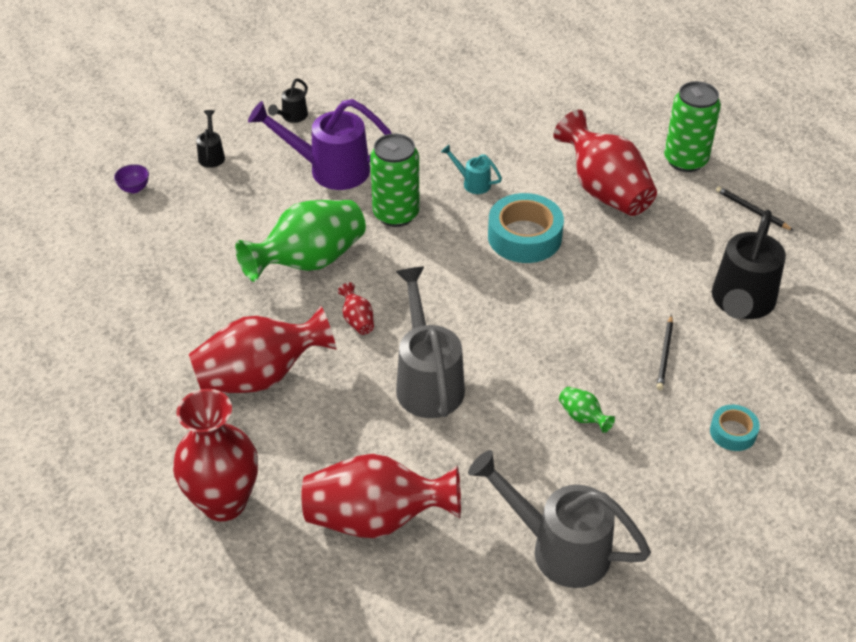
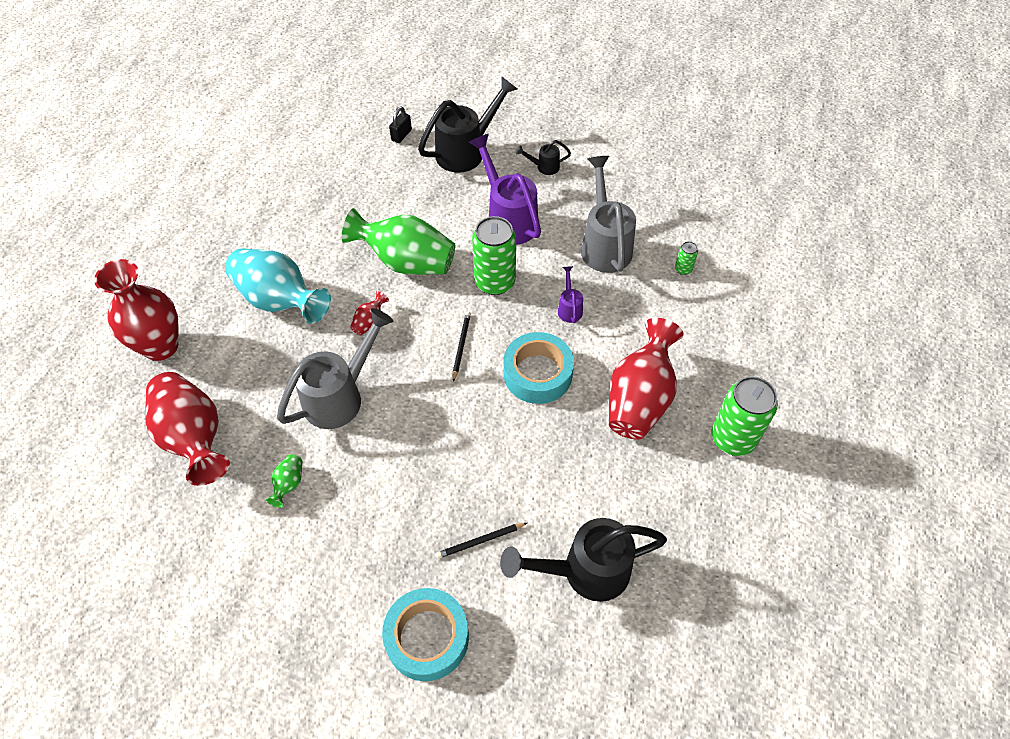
camera: 55 degrees right, 10 degrees up
(134, 188) = (401, 135): purple bowl -> black padlock
(212, 155) = (467, 151): black watering can -> black watering can, size x2.15
(260, 376) = (280, 300): red vase -> turquoise vase
(472, 183) = (569, 308): turquoise watering can -> purple watering can
(497, 98) = (683, 269): none -> green can
(558, 547) = (230, 567): grey watering can -> grey watering can (604, 244)
(582, 417) = (370, 516): green vase -> green vase (289, 484)
(733, 432) = (427, 637): turquoise tape -> turquoise tape, size x1.85
(752, 210) = (714, 523): black pencil -> black pencil (461, 346)

